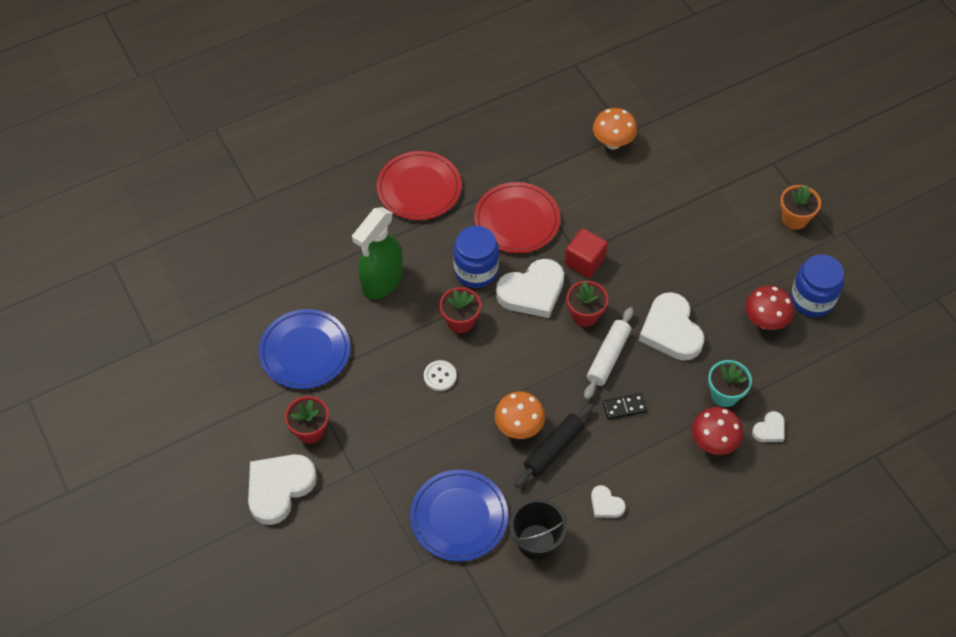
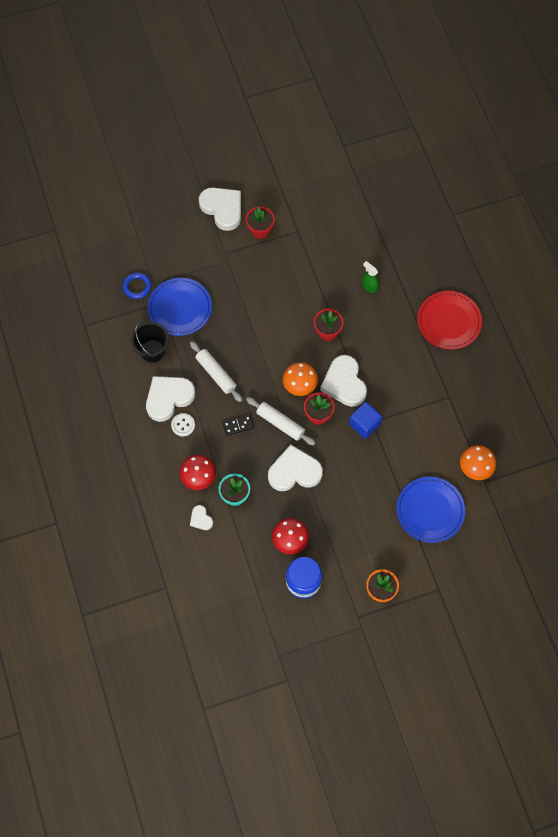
camera: 100 degrees right, 10 degrees up
(305, 351) = (321, 233): blue plate -> blue plate (430, 510)
(382, 281) = (369, 286): green spray bottle -> green spray bottle, size x0.48
(433, 586) = (137, 287): none -> blue ring
(440, 376) = (285, 312): white button -> white button (183, 425)
(476, 271) = (368, 348): blue jar -> none
(517, 220) = (409, 384): red plate -> none
(519, 427) = (236, 355): orange mushroom -> orange mushroom (300, 386)
(554, 449) = (216, 374): black rolling pin -> white rolling pin
(584, 262) = (364, 424): red cube -> blue cube
(606, 504) = (168, 398): white heart -> white heart, size x2.06
(624, 407) = (238, 425): black domino -> black domino turned 75 degrees clockwise

